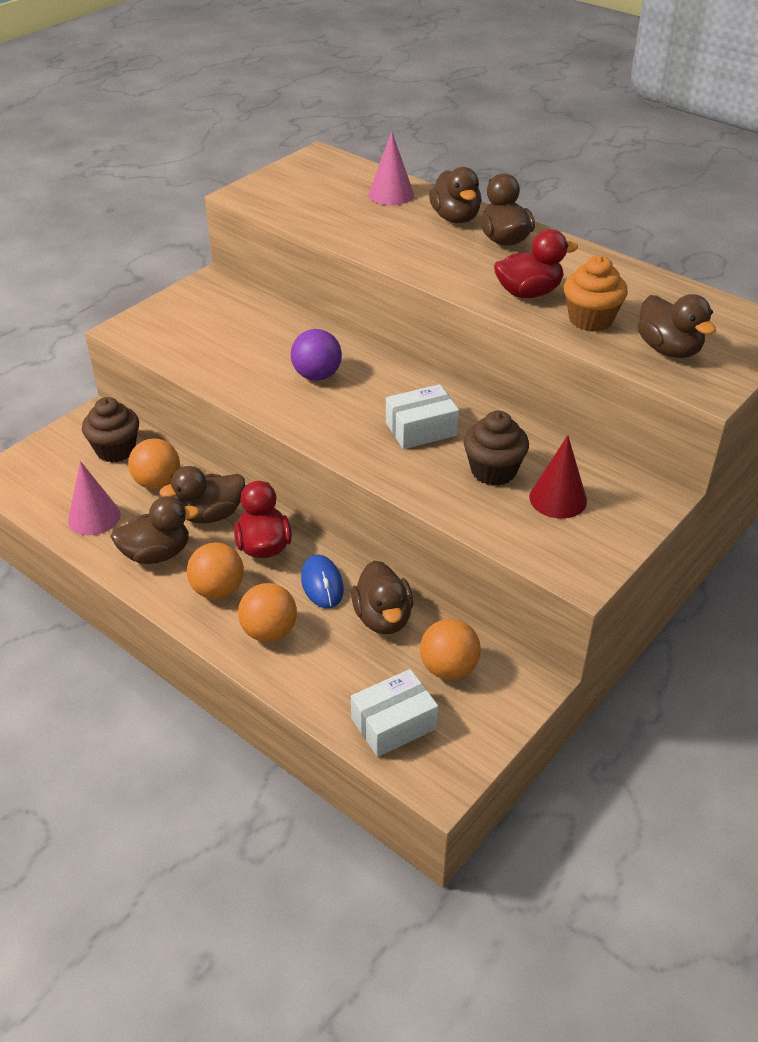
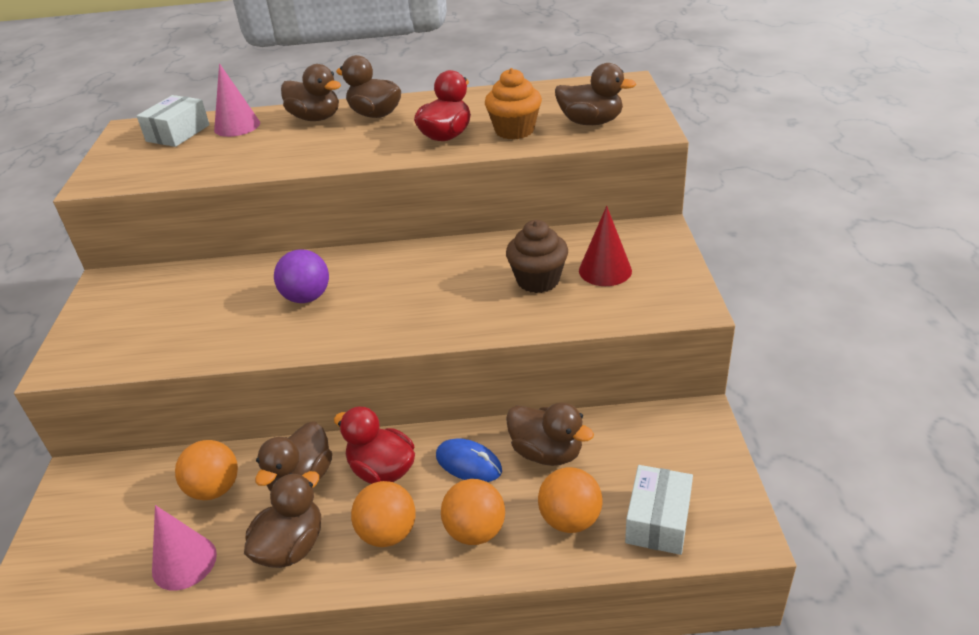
camera: 40 degrees left, 5 degrees down
(116, 450) = (133, 490): brown cupcake -> none
(421, 429) = (446, 285): white box -> white box (178, 133)
(448, 668) = (638, 451): orange ball -> orange ball (570, 520)

